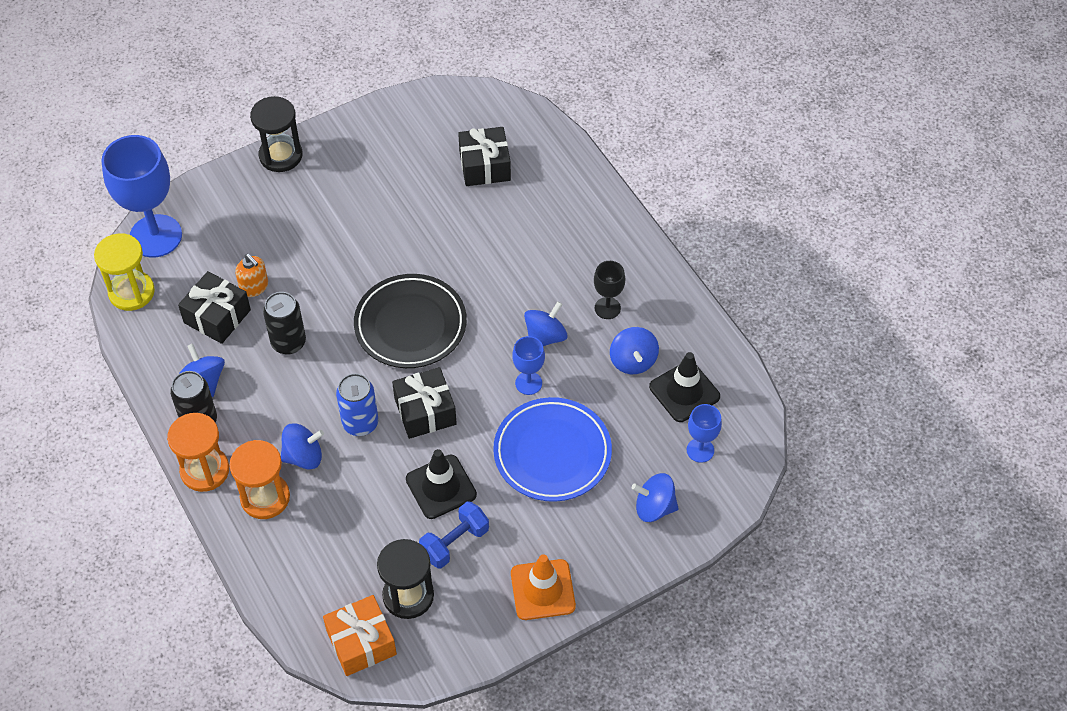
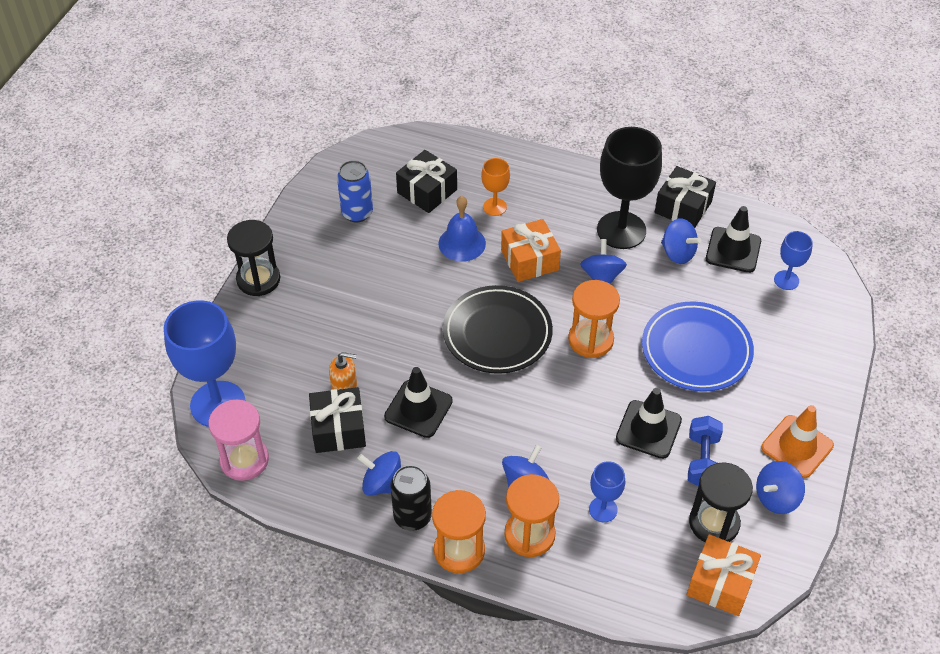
camera: 40 degrees left, 5 degrees down
(131, 292) = (244, 460): yellow hourglass -> pink hourglass
(288, 342) = (418, 409): black can -> black traffic cone
(360, 423) = (539, 428): blue can -> blue can (357, 213)
(425, 411) = (577, 385): black gift -> black gift (683, 207)
(464, 230) = (462, 243): none -> blue bell
(477, 382) = (590, 340): none -> orange hourglass
(502, 282) = (529, 260): none -> orange gift
(525, 216) = (495, 207): none -> orange goblet
(528, 383) = (626, 315): blue goblet -> blue goblet (603, 509)
(607, 308) = (621, 230): black goblet -> black goblet, size x2.04
(654, 507) = (802, 337): blue spinning top -> blue spinning top (776, 498)

